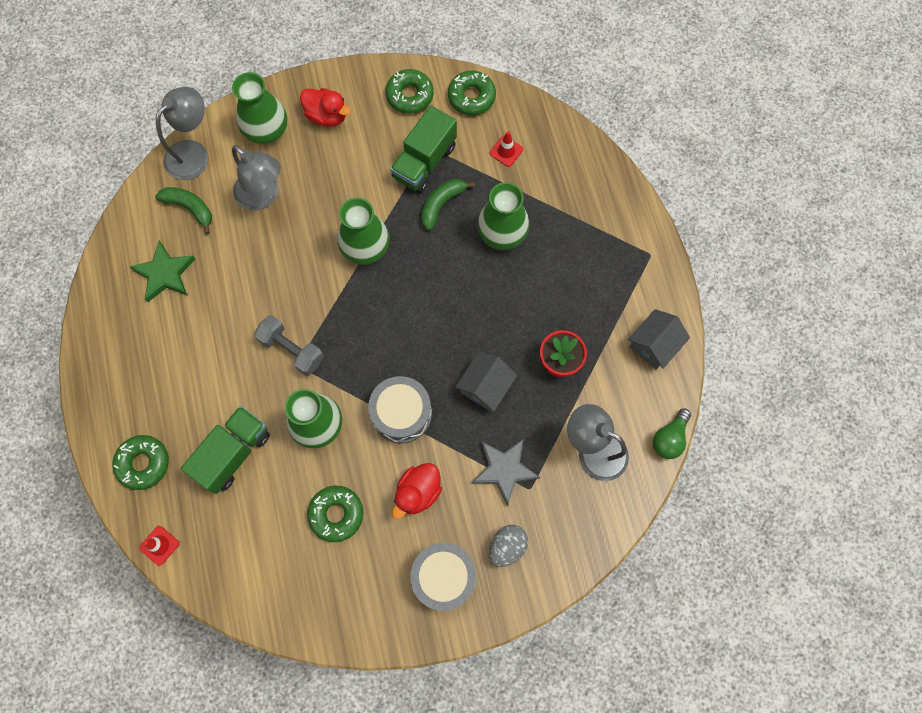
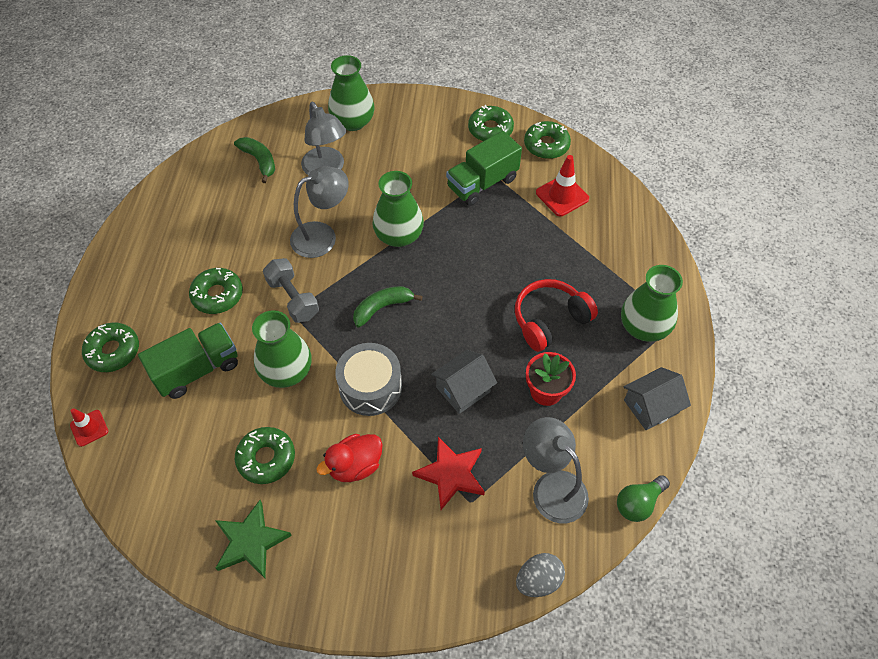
camera: 20 degrees right, 15 degrees down
(165, 274) = (213, 204): green star -> green star (251, 542)
(193, 153) = (283, 121): grey lamp -> grey lamp (322, 236)
(217, 371) = (217, 295): none -> green donut
(327, 116) = (410, 125): red duck -> none
(441, 204) = (484, 221): green banana -> green banana (382, 308)
(444, 577) = (345, 559): grey drum -> none
(502, 233) = (532, 261): green vase -> green vase (643, 327)
(504, 470) = (451, 474): grey star -> red star
(506, 151) = (562, 196): red traffic cone -> red traffic cone, size x1.59
(507, 546) = (424, 552): grey egg -> grey egg (538, 580)
(538, 290) = (549, 320): none -> red headphones

